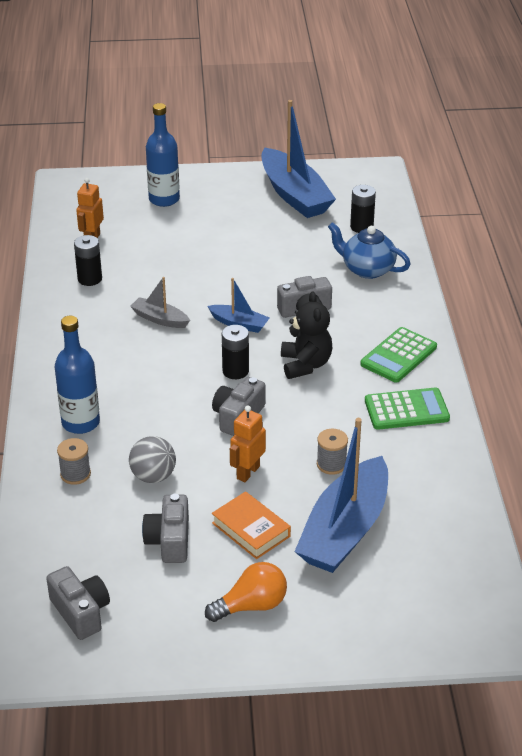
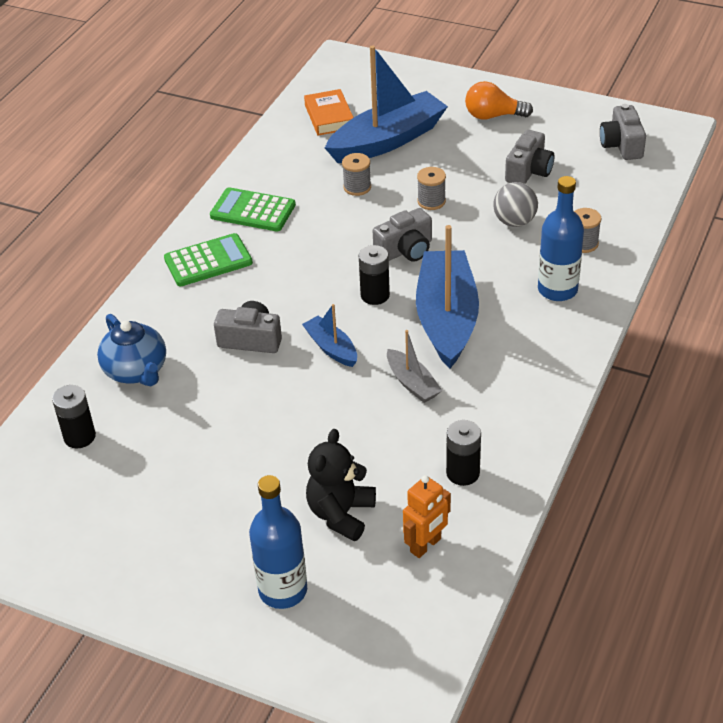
camera: 150 degrees left, 5 degrees up
(248, 472) = (431, 201): orange robot -> grey spool
(251, 529) = (459, 161): orange book -> orange book (329, 117)
(294, 195) = (106, 527): blue boat -> blue boat (446, 318)
(305, 365) = (302, 280): black teddy bear -> black teddy bear (341, 514)

